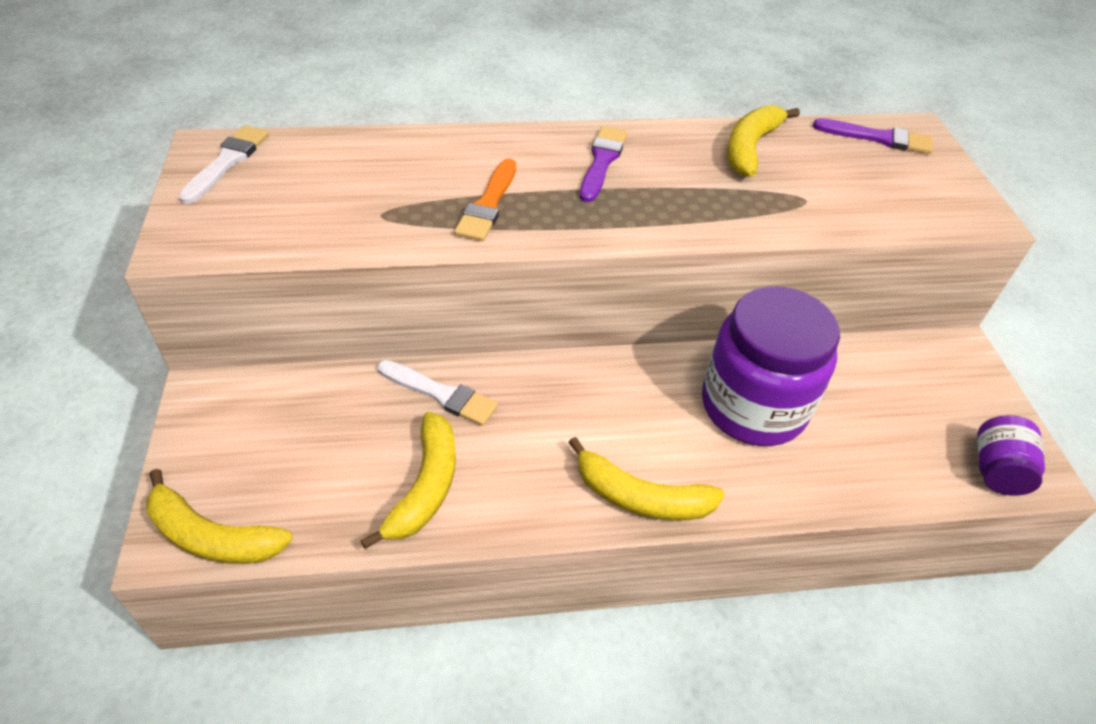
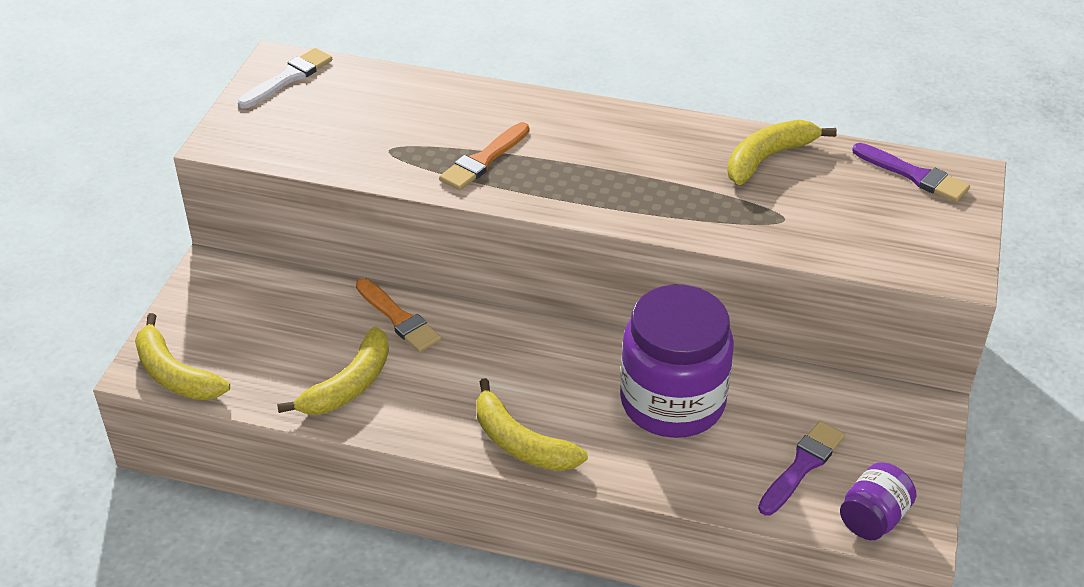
camera: 25 degrees right, 5 degrees down
(440, 394) = (398, 318): white brush -> orange brush
(602, 161) = (611, 142): purple brush -> purple brush (802, 466)

